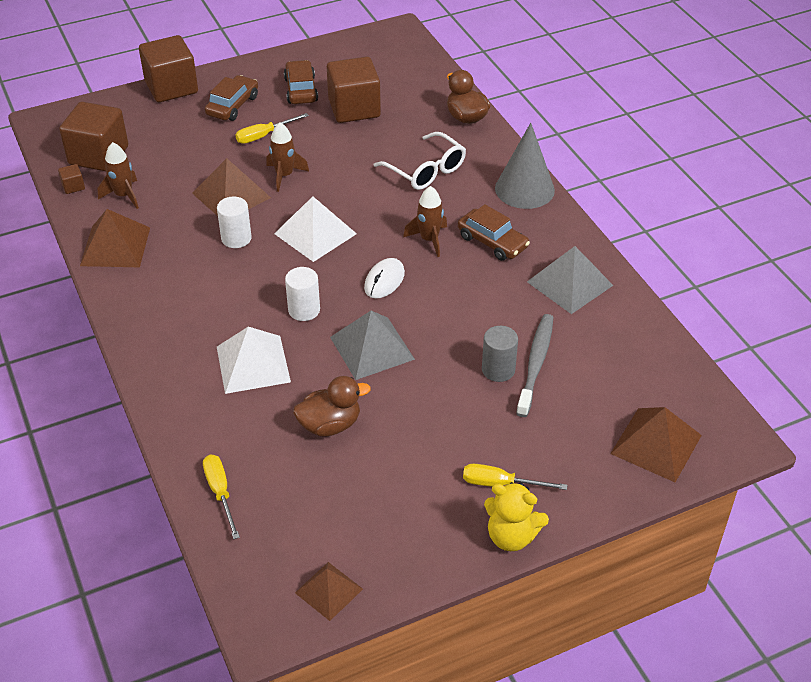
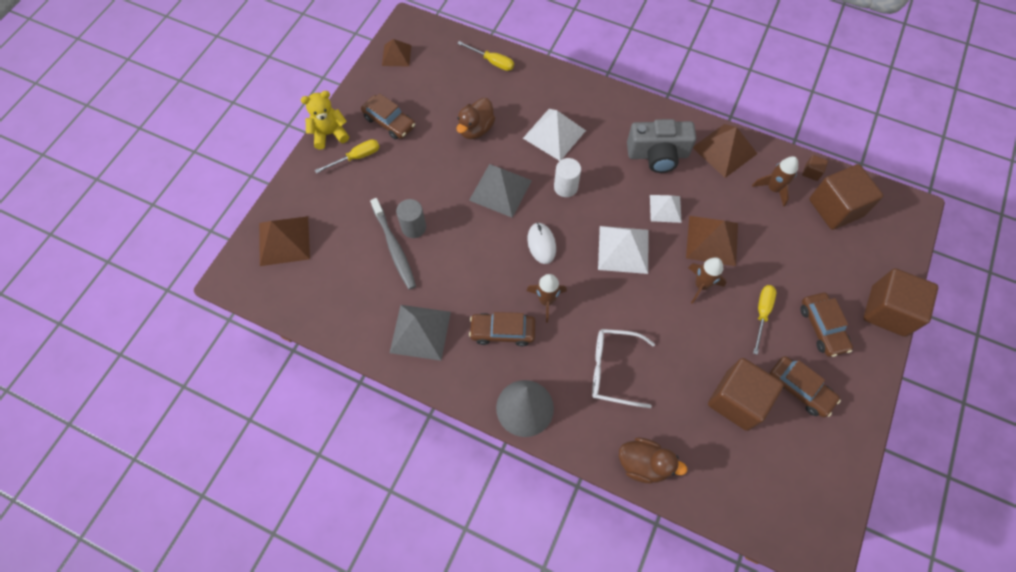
camera: 140 degrees right, 20 degrees up
(180, 281) = (657, 155): none -> grey camera
(236, 238) = (665, 208): white cylinder -> white pyramid
(423, 501) = (389, 122): none -> brown car

